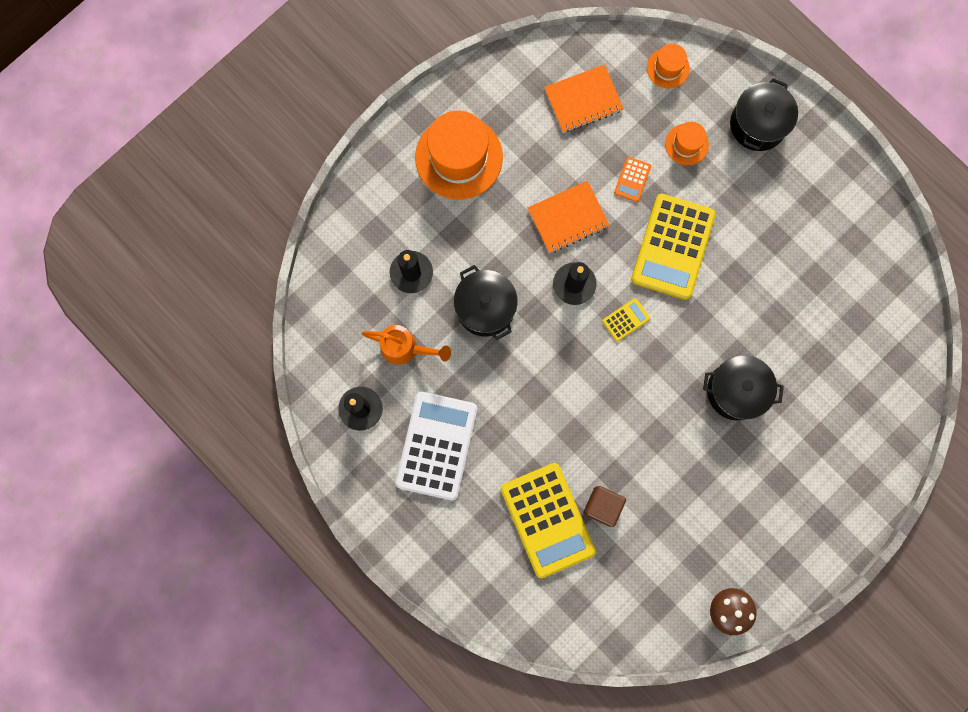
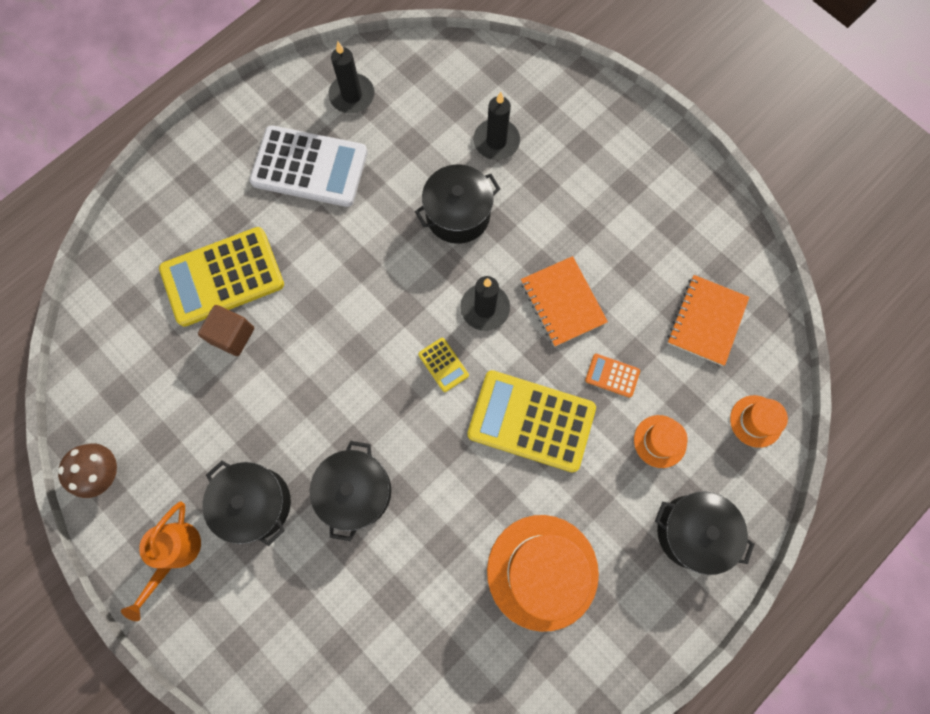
camera: 90 degrees right, 5 degrees down
(406, 348) = (414, 137): orange watering can -> orange watering can (175, 554)
(459, 157) = (628, 187): orange hat -> orange hat (542, 571)
(583, 100) = (706, 321): orange notebook -> orange notebook turned 45 degrees clockwise
(748, 474) = (256, 503): none -> black pot

